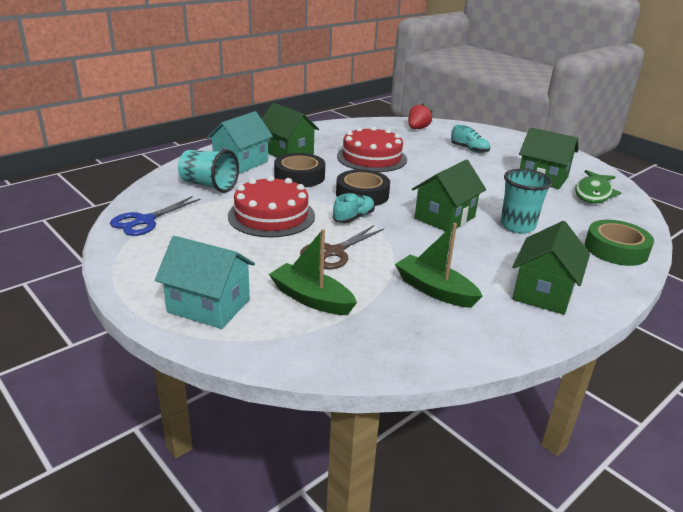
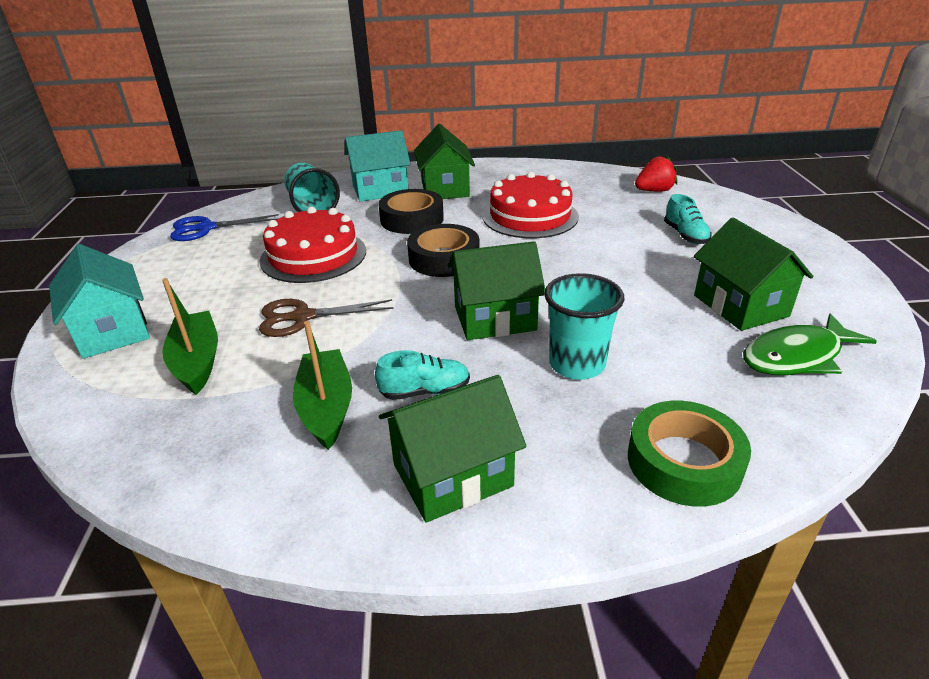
camera: 40 degrees right, 5 degrees up
(353, 218) = (388, 284): turquoise shoe -> turquoise shoe (425, 391)

